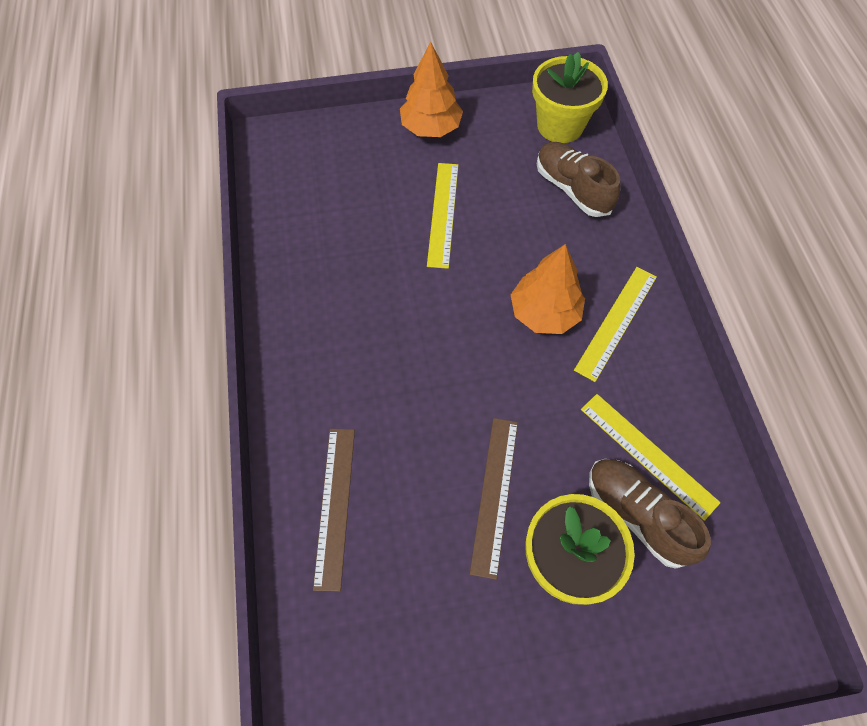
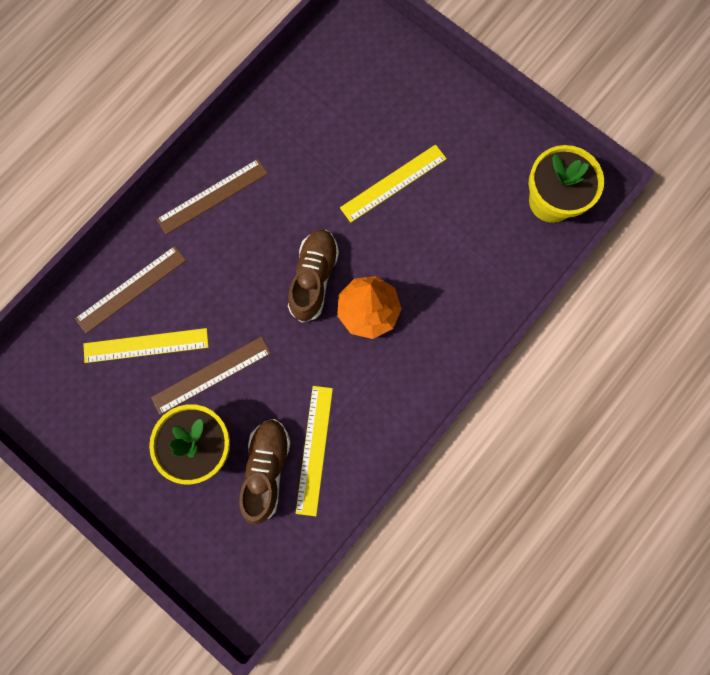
camera: 50 degrees right, 15 degrees up
(314, 359) = (212, 196): none -> brown ruler
(431, 128) = (464, 113): orange tree -> none
(572, 188) = (495, 253): brown shoe -> brown shoe (314, 278)
(616, 322) = (401, 363): yellow ruler -> yellow ruler (146, 345)

